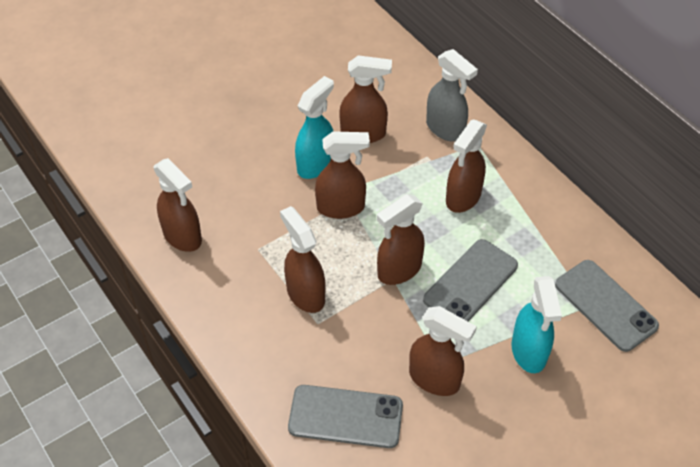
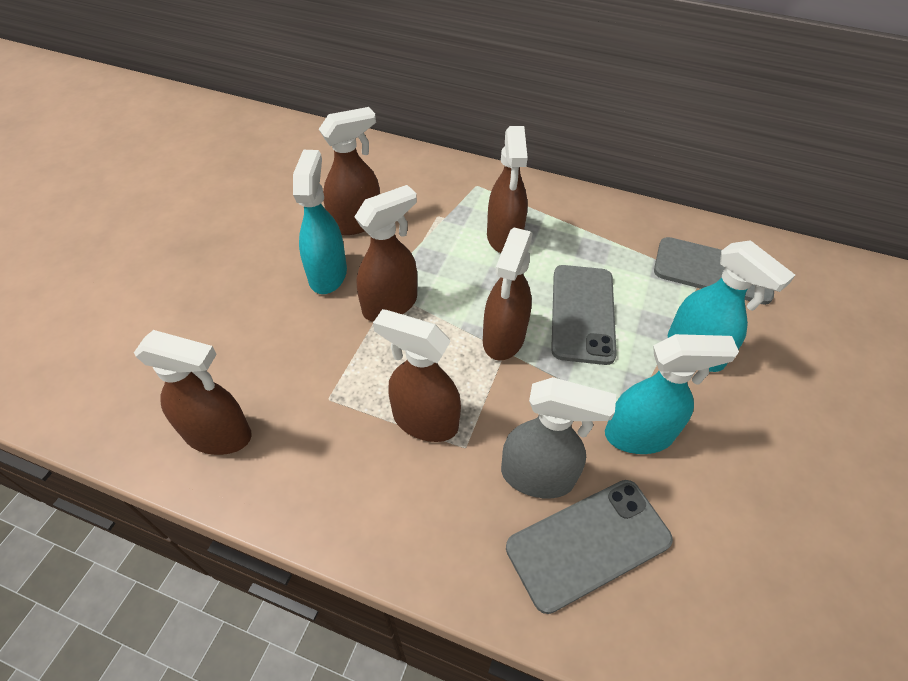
camera: 35 degrees left, 0 degrees up
(435, 379) = (639, 435): brown spray bottle -> turquoise spray bottle
(445, 129) = (435, 185): grey spray bottle -> grey spray bottle (538, 476)

